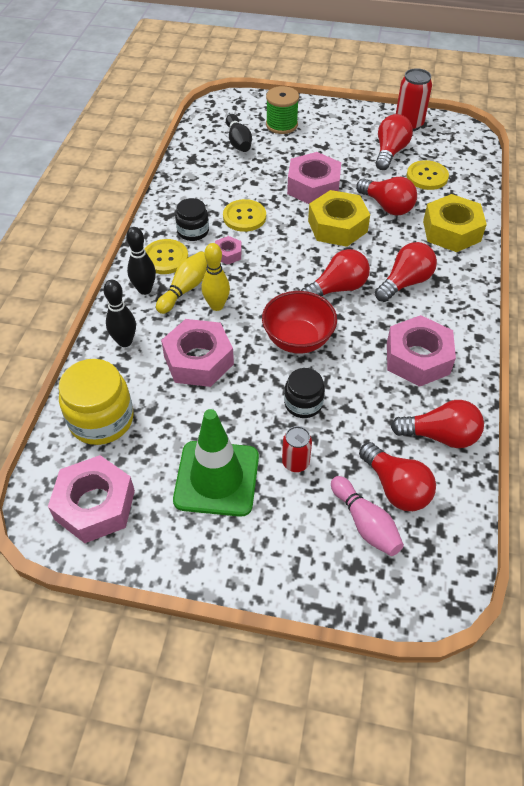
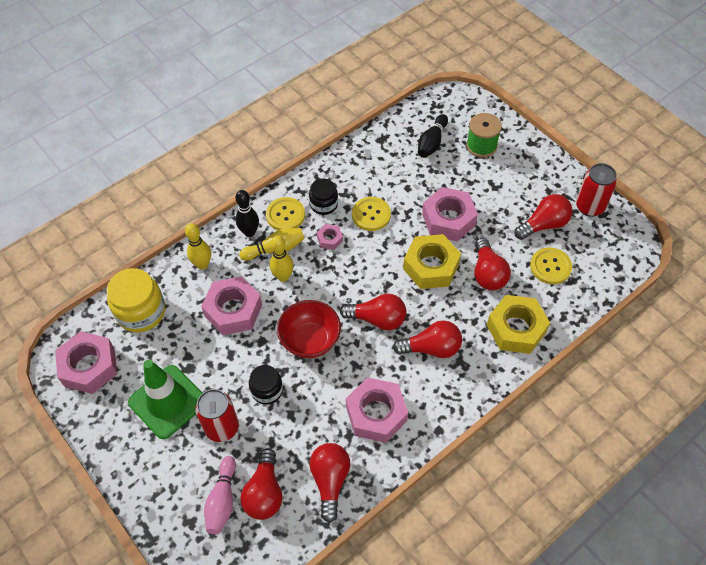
camera: 40 degrees right, 5 degrees up
(125, 341) = (202, 264): black bowling pin -> yellow bowling pin
(295, 462) = (222, 427): red can -> red can, size x1.58
(440, 435) = (330, 481): red light bulb -> red light bulb turned 135 degrees counterclockwise

